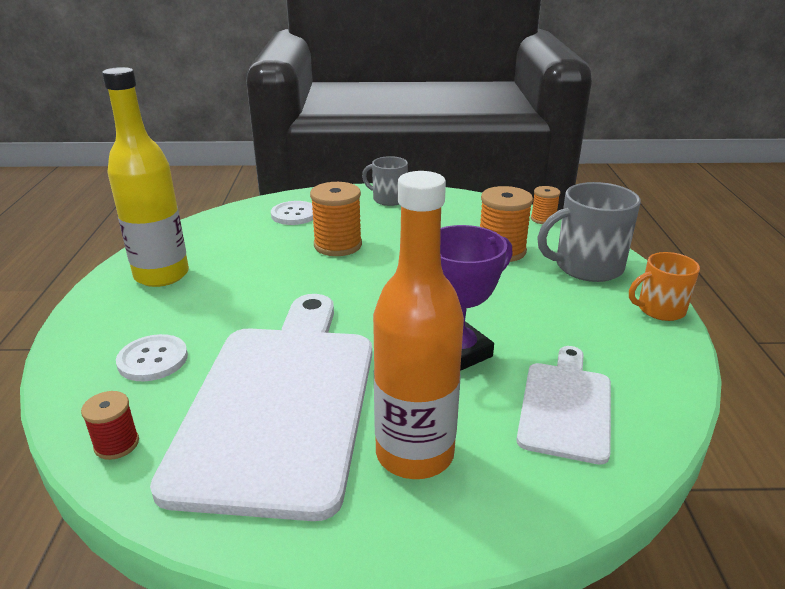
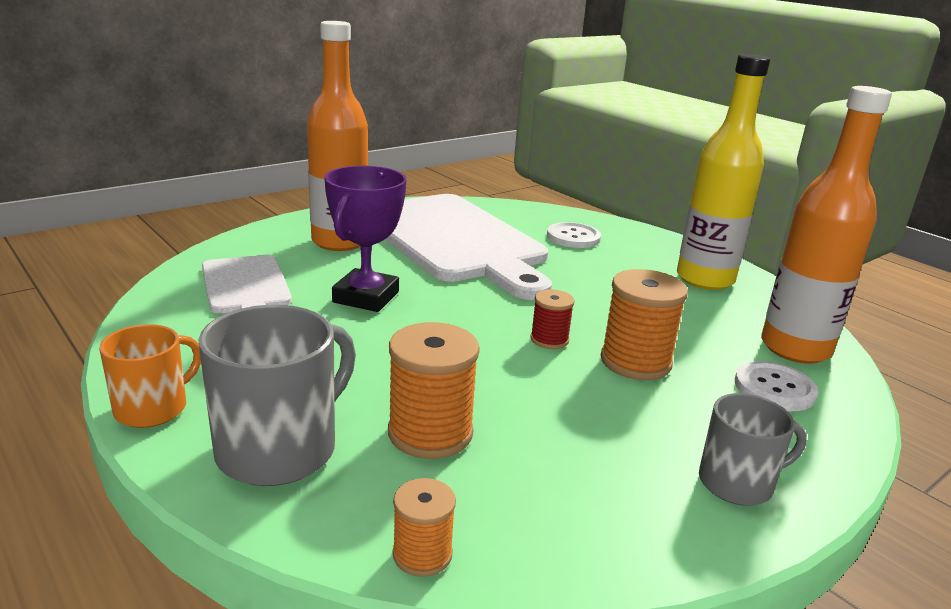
camera: 140 degrees right, 5 degrees down
(117, 444) = (509, 210): red spool -> red spool (549, 340)
(233, 223) = (795, 348): none -> orange bottle

